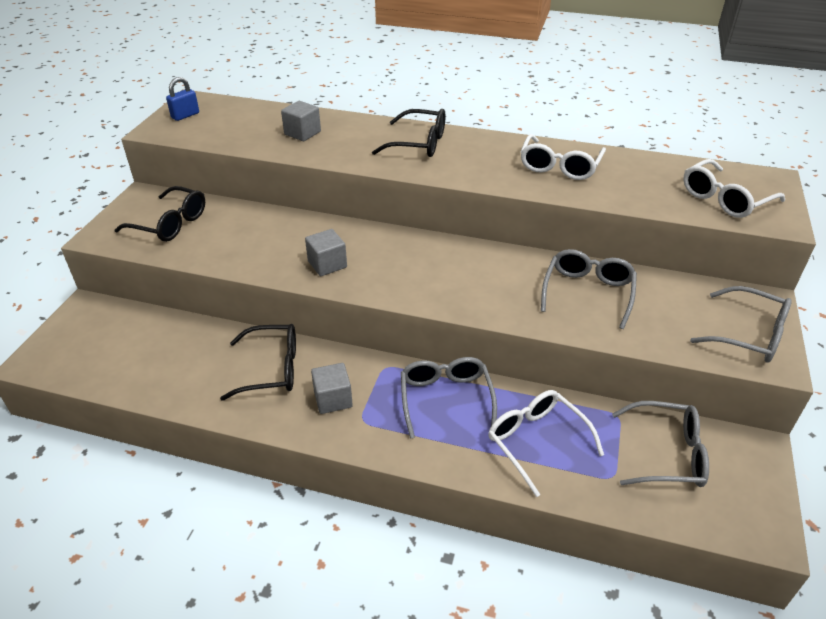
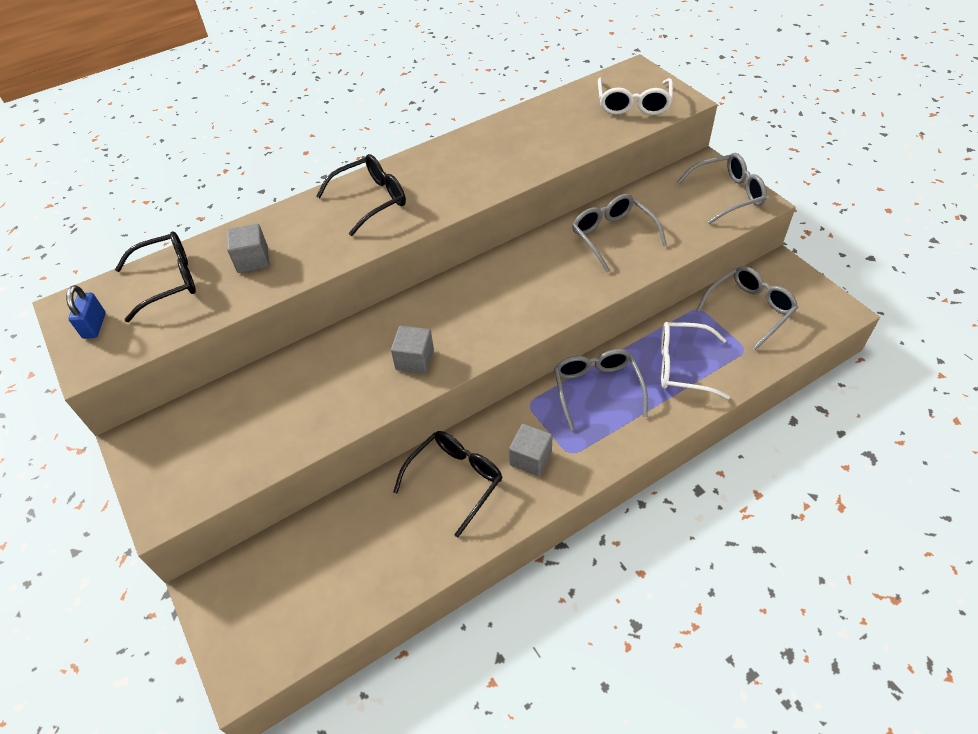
camera: 45 degrees left, 10 degrees up
(170, 224) = (215, 441): black glasses -> black glasses (169, 281)
(445, 398) = (597, 388): grey glasses -> grey glasses turned 45 degrees clockwise
(559, 166) = (503, 149): white glasses -> none

